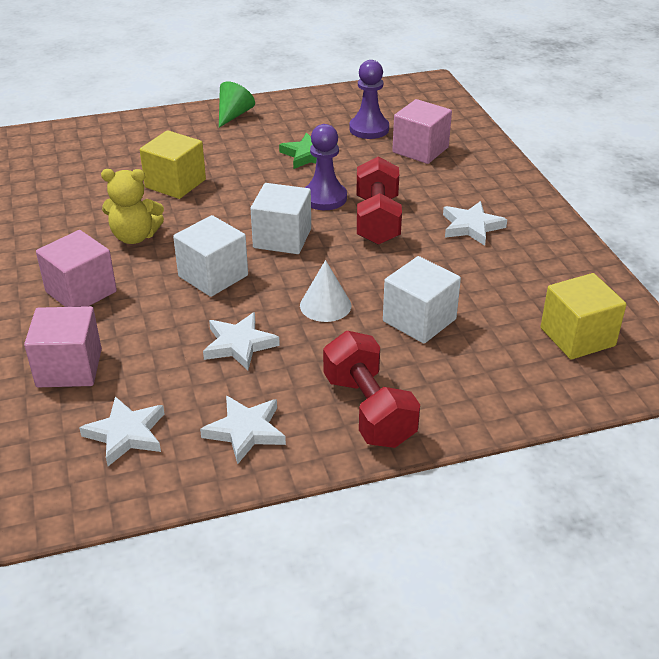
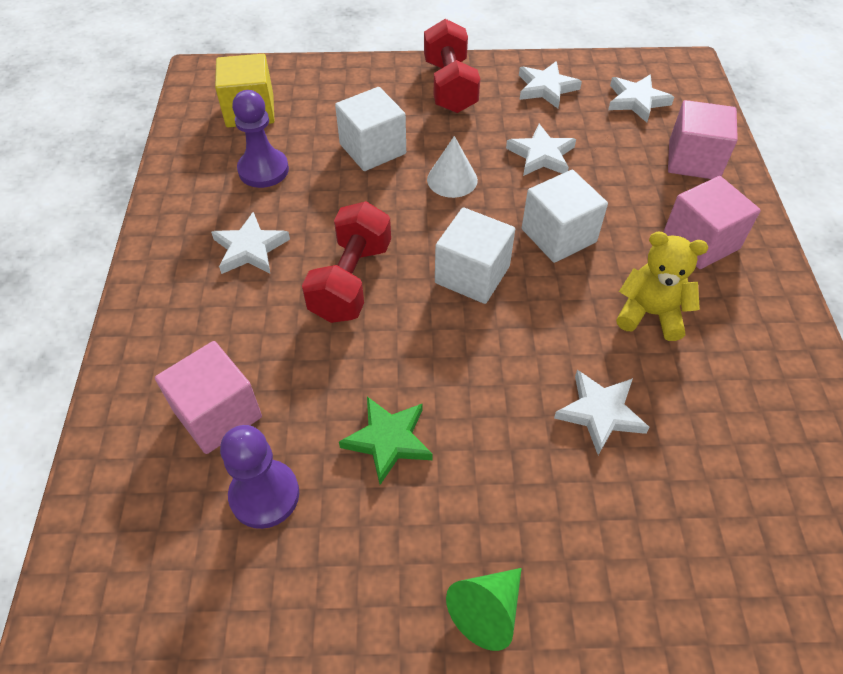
camera: 165 degrees left, 15 degrees up
(175, 183) = (600, 413): yellow cube -> white star
(324, 198) = (399, 335): purple pawn -> purple pawn (263, 170)

